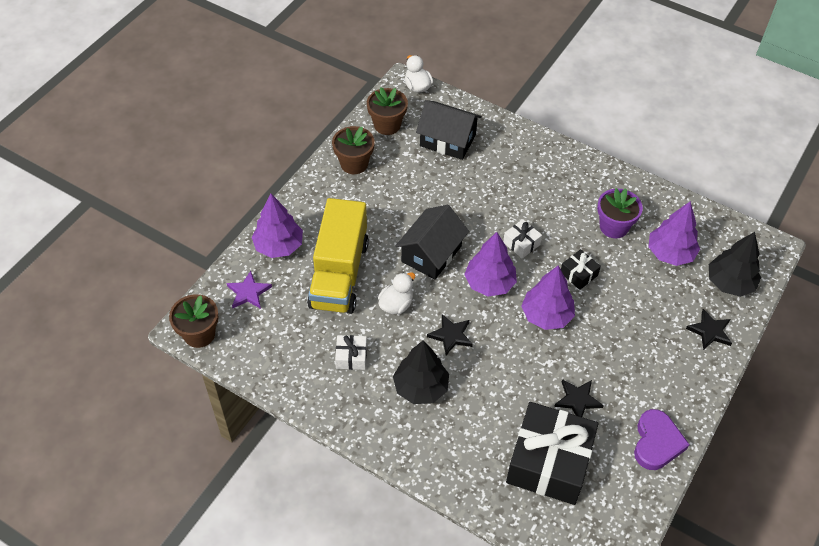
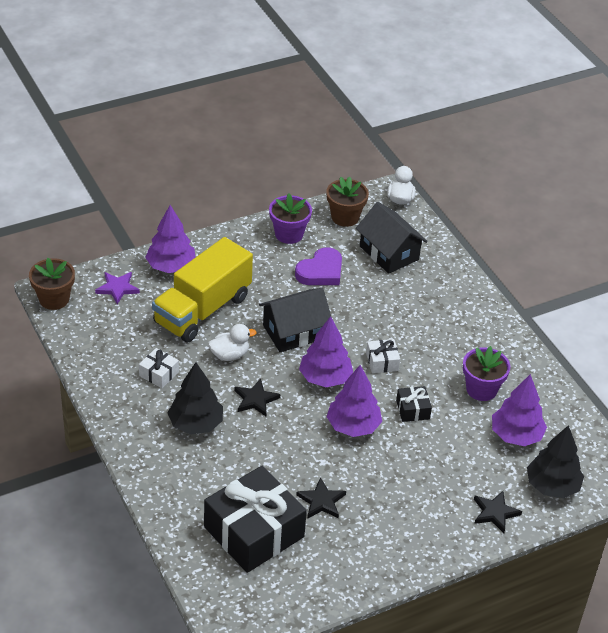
camera: 30 degrees right, 10 degrees down
(354, 164) = (289, 234): brown flower pot -> purple flower pot
(656, 442) = (362, 568): purple heart -> purple heart (321, 271)

